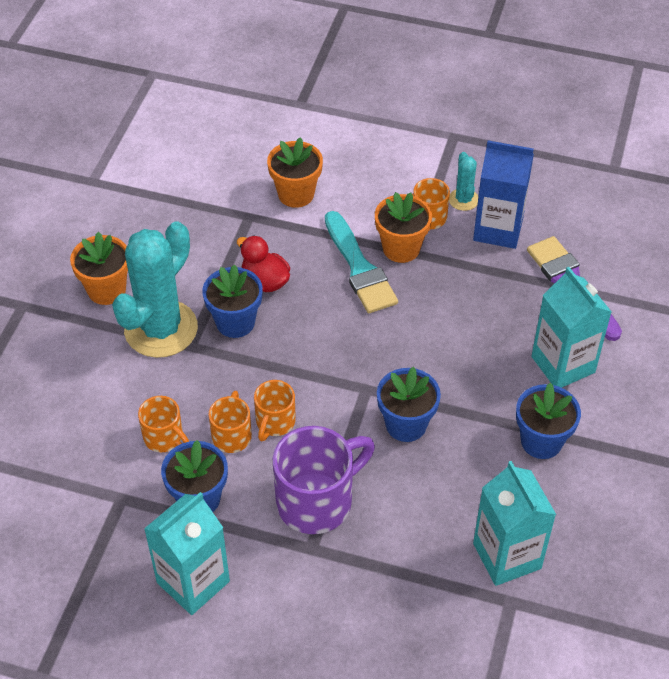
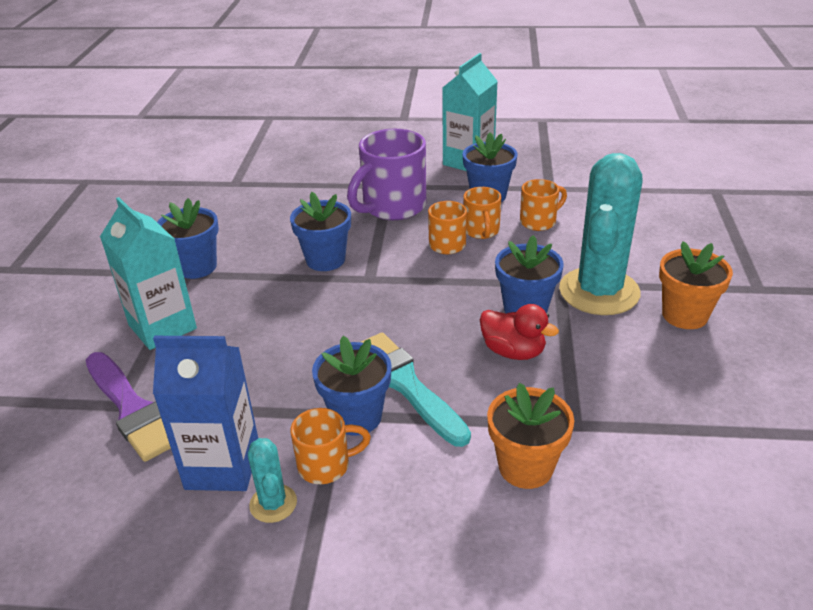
camera: 170 degrees right, 15 degrees down
(164, 438) = (539, 222): orange mug -> orange mug turned 120 degrees clockwise
(401, 248) = (356, 417): orange flower pot -> blue flower pot
(507, 556) = (235, 202): turquoise carton -> none

